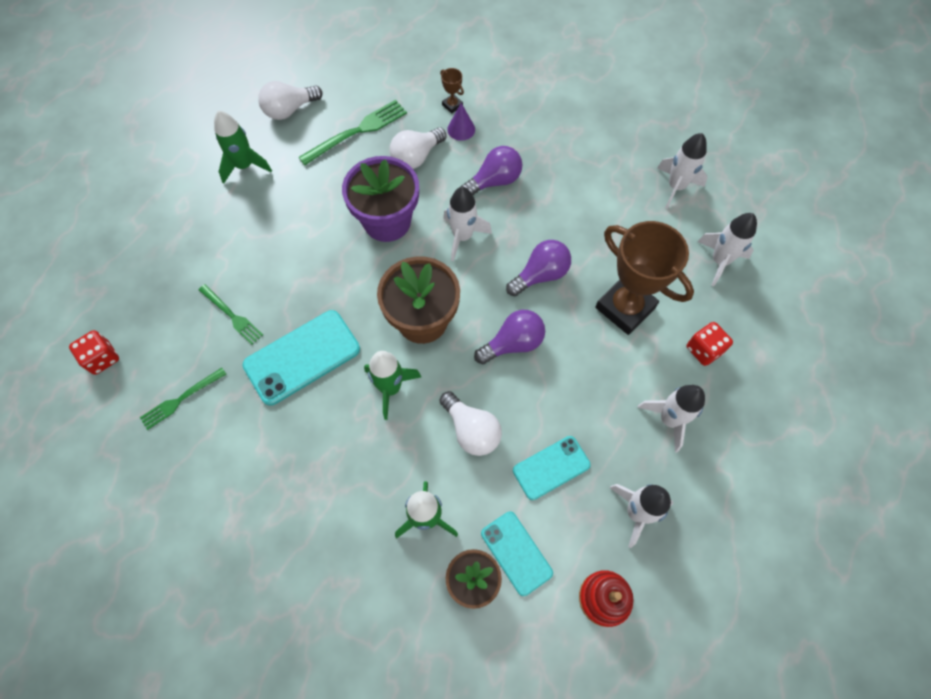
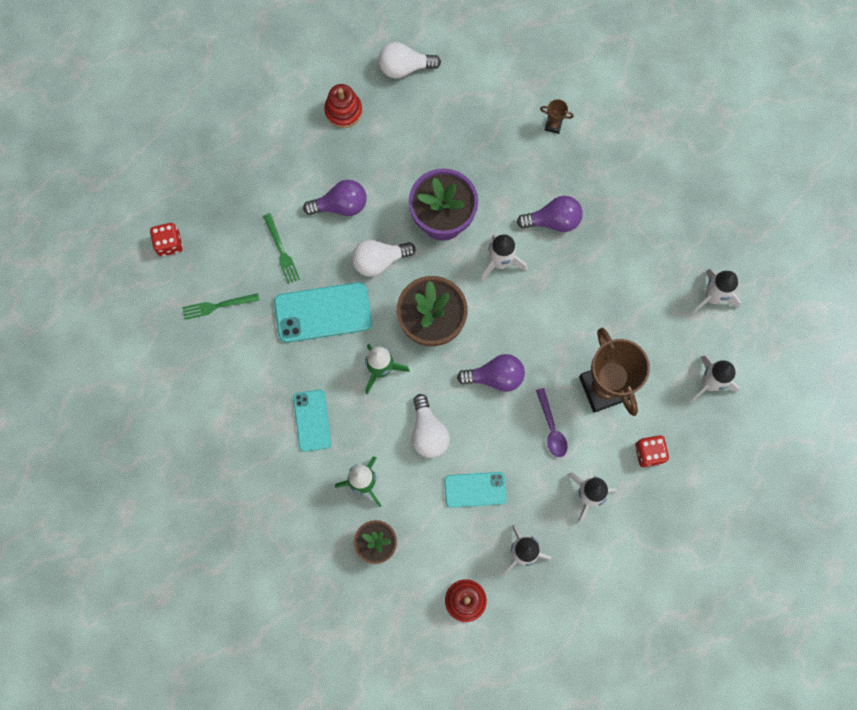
camera: 25 degrees right, 10 degrees up
(245, 166) = (343, 111): green rocket -> red stacking toy
(357, 131) = (455, 117): green fork -> none
(416, 157) = (496, 166): white light bulb -> white light bulb (379, 261)
(452, 105) = (553, 125): brown trophy -> brown trophy turned 60 degrees counterclockwise
(461, 129) = (549, 154): purple cone -> none
(516, 553) = (417, 539): turquoise phone -> turquoise phone (312, 420)
(540, 275) = (548, 327): purple light bulb -> purple light bulb (340, 205)
(596, 369) = (551, 428): none -> purple spoon

